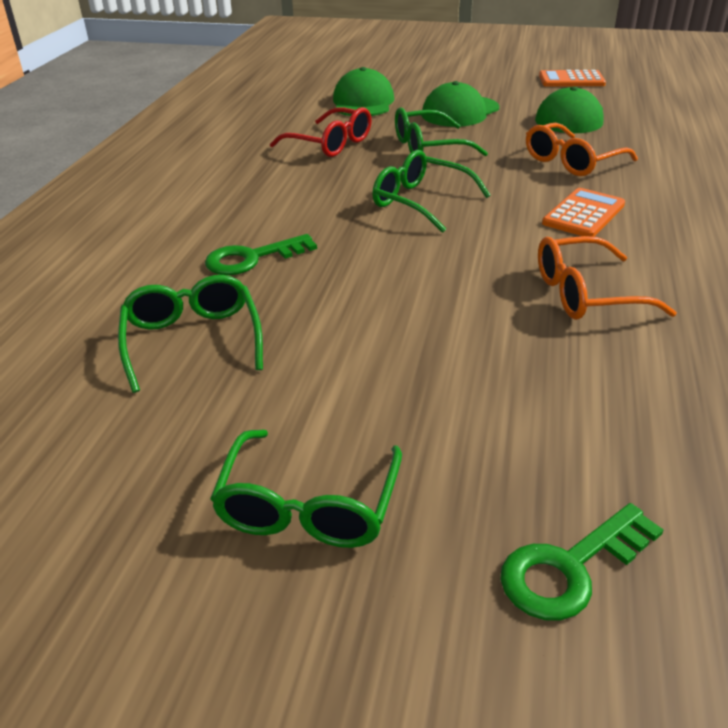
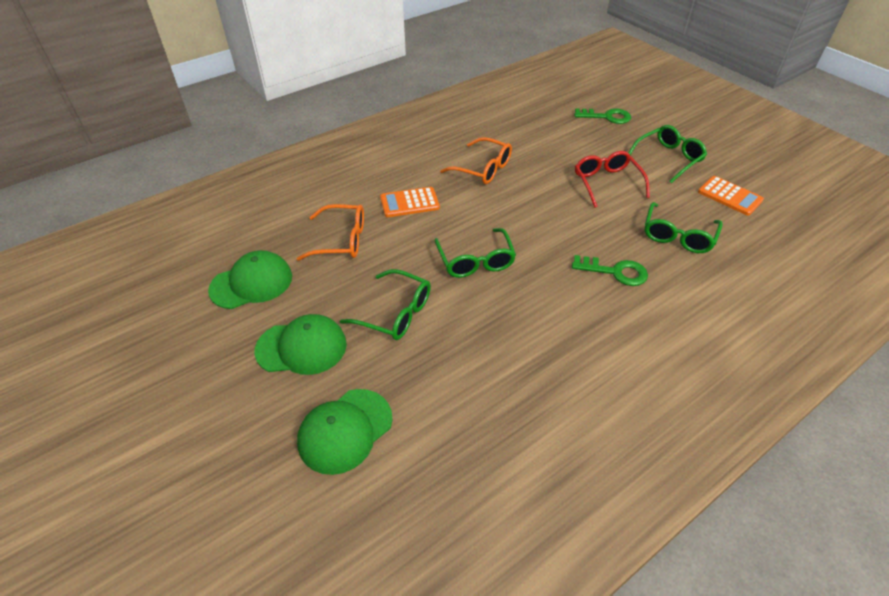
camera: 140 degrees left, 10 degrees up
(330, 144) = (455, 368): red glasses -> red glasses (606, 183)
(571, 80) = (140, 334): orange calculator -> orange calculator (729, 196)

